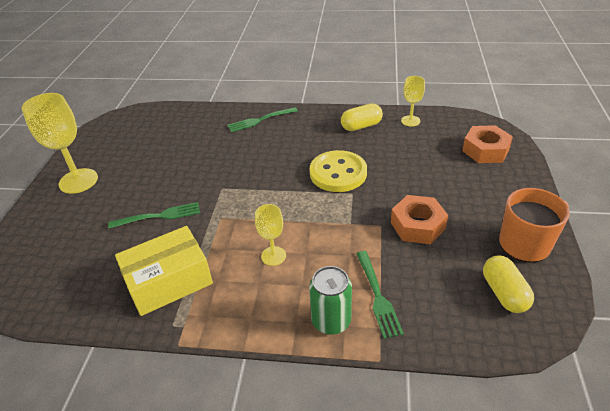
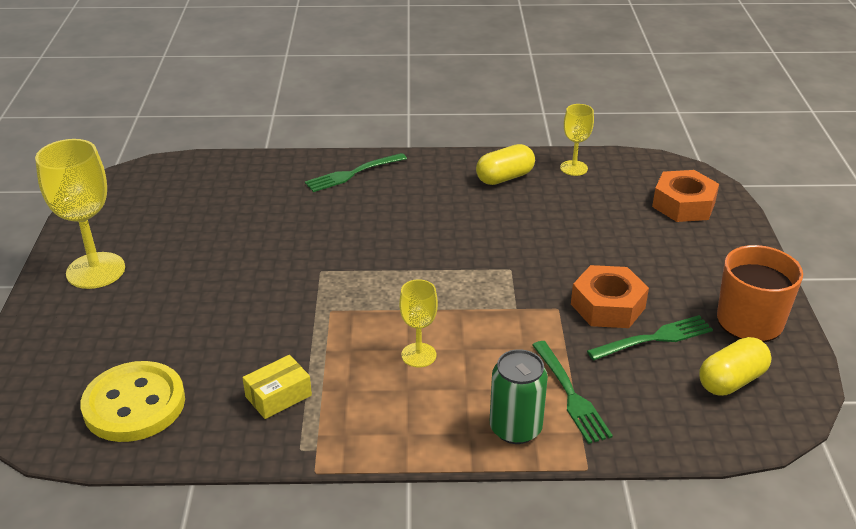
camera: 10 degrees left, 5 degrees down
(159, 216) = (237, 313): green fork -> green fork (654, 338)
(169, 281) = (278, 396): yellow box -> yellow box, size x0.52
(338, 173) = (485, 243): yellow button -> yellow button (134, 404)
(504, 293) = (731, 381): yellow capsule -> yellow capsule turned 75 degrees clockwise

